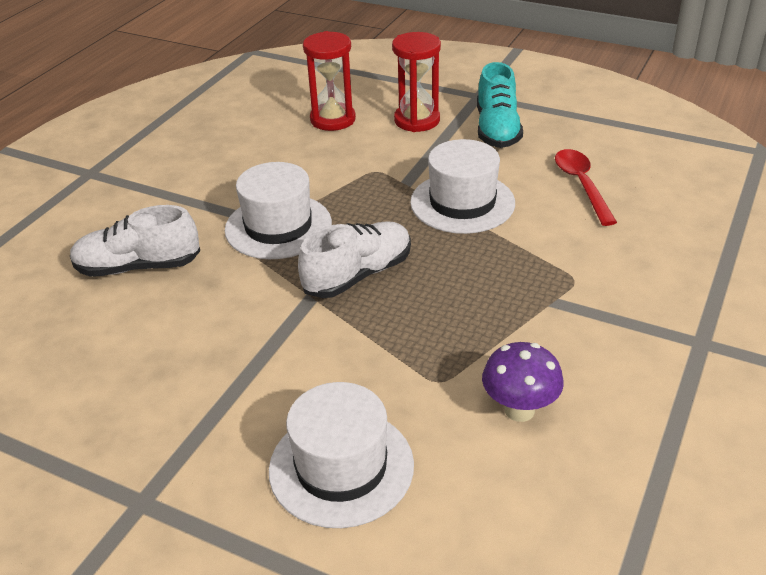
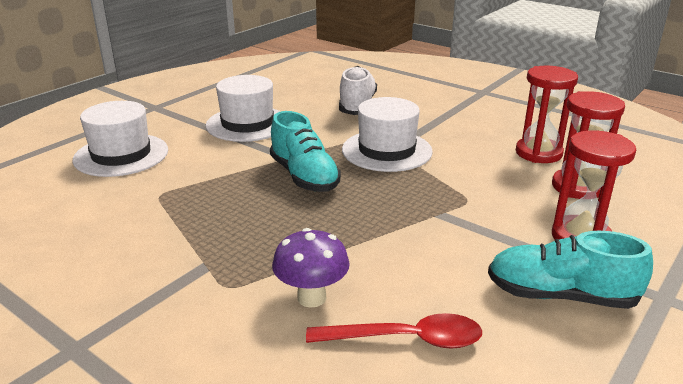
camera: 100 degrees right, 10 degrees down
(267, 137) = (538, 153): none -> red hourglass
(358, 275) = (304, 176): white shoe -> turquoise shoe
(462, 203) = (393, 241): white hat -> white hat (247, 124)
(519, 410) = (100, 222): purple mushroom -> purple mushroom (311, 297)

